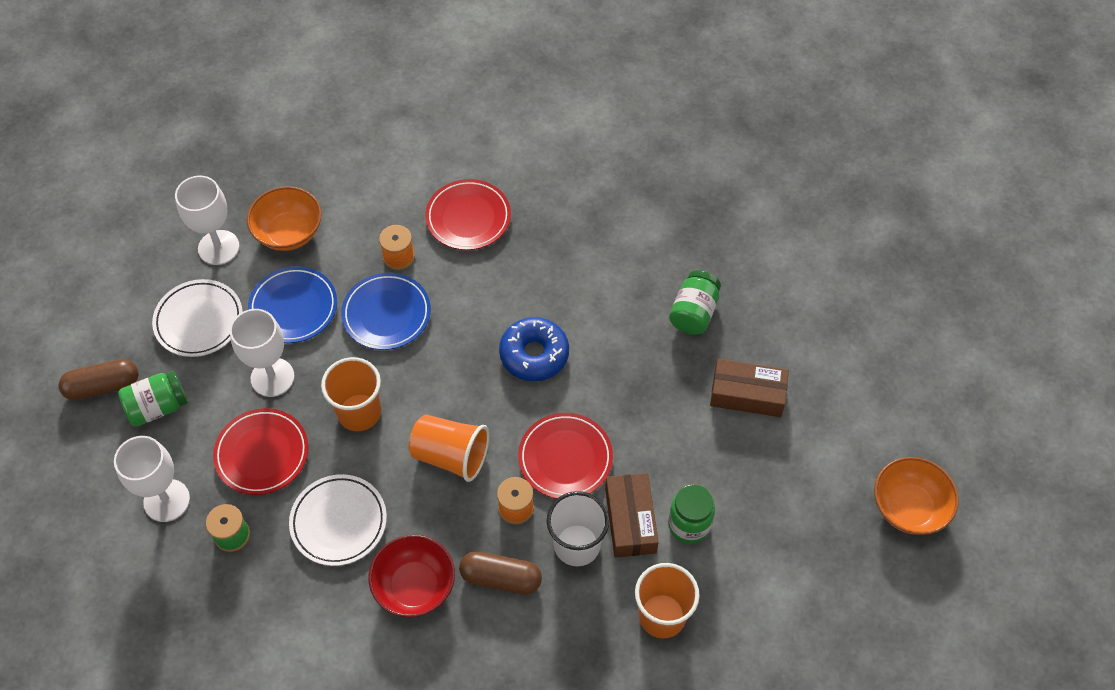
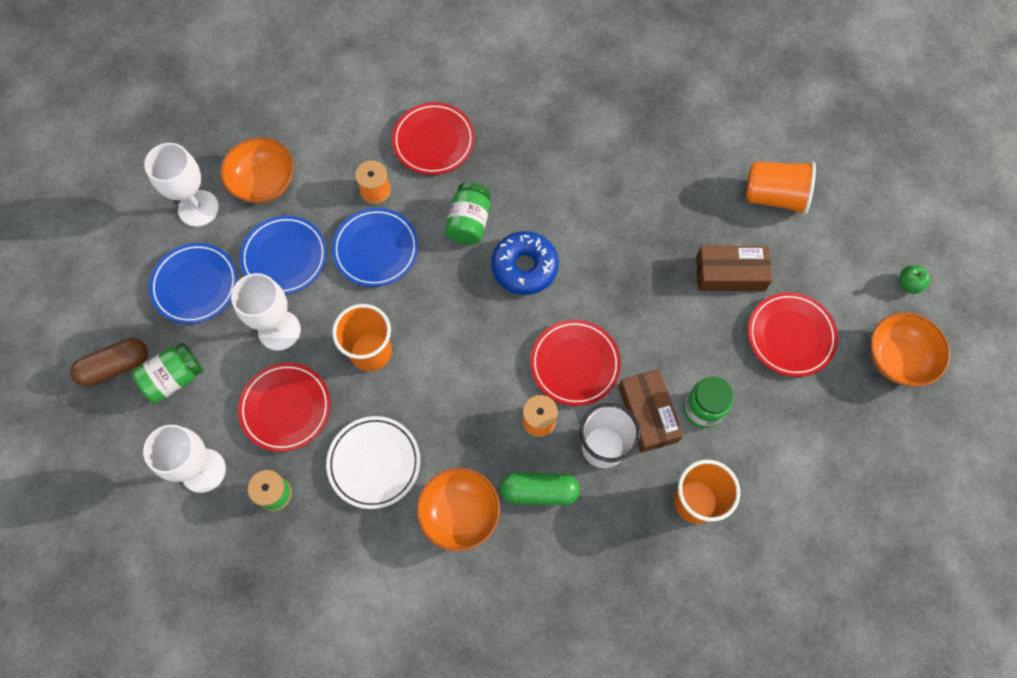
camera: 10 degrees left, 10 degrees up
(199, 321) = (195, 285): white plate -> blue plate
(414, 586) = (459, 513): red bowl -> orange bowl
(451, 456) = (467, 380): orange cup -> orange cup (774, 196)
(501, 578) = (539, 491): brown capsule -> green capsule
(694, 313) = (665, 202): green jar -> green jar (469, 222)
(798, 466) = (790, 336): none -> red plate
(936, 434) = (909, 284): none -> green apple

